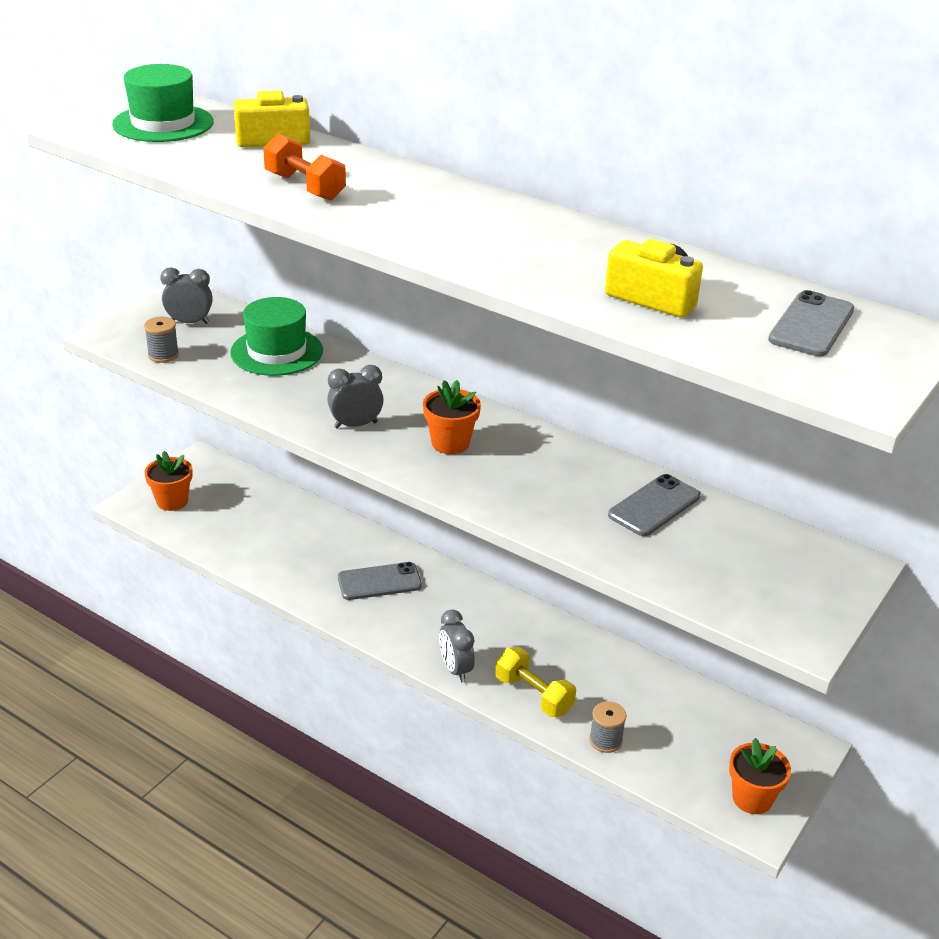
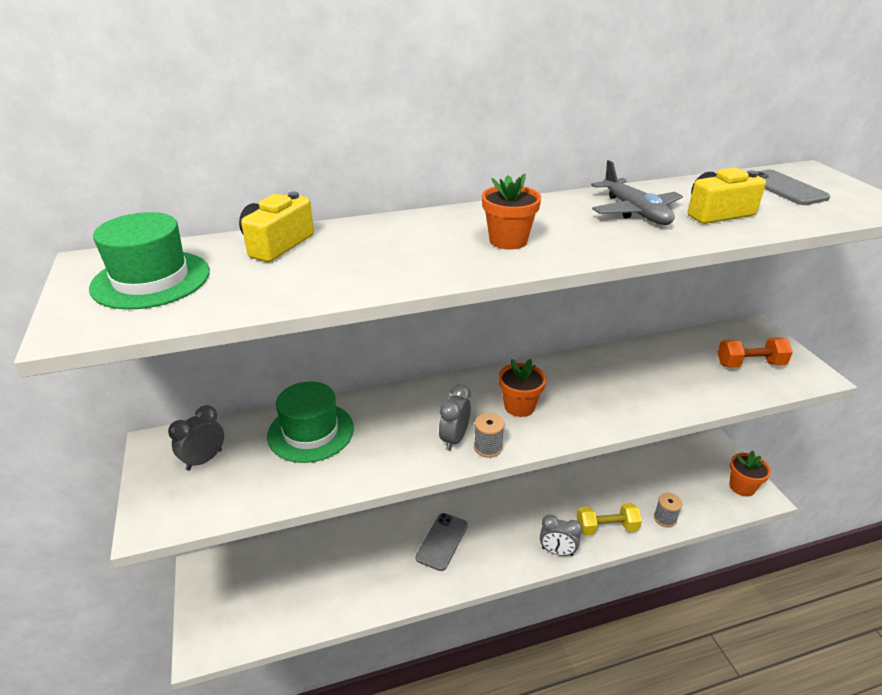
camera: 50 degrees left, 0 degrees up
(163, 355) = (232, 500): grey spool -> grey spool (488, 447)
(172, 501) = (229, 617): orange flower pot -> orange flower pot (508, 240)
(305, 187) = (393, 262): orange dumbbell -> orange dumbbell (750, 364)
(583, 257) = (635, 212): none -> grey plane
(654, 506) = (655, 362): grey phone -> none

